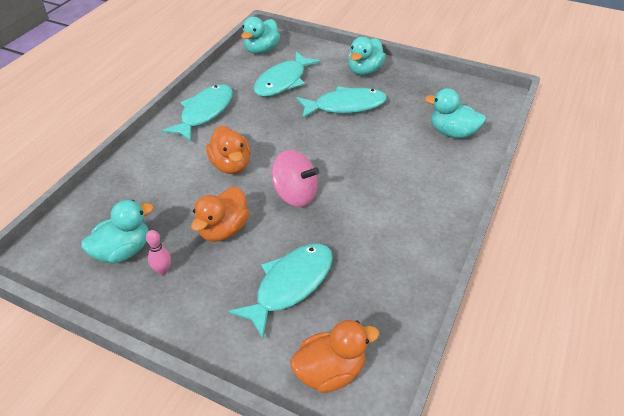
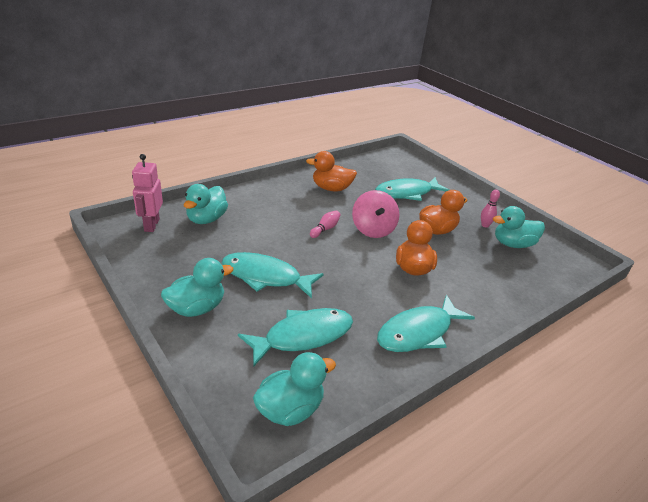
camera: 155 degrees left, 10 degrees down
(295, 195) = (373, 229): pink spinning top -> pink spinning top turned 150 degrees counterclockwise
(330, 371) = (406, 165): orange duck -> orange duck (331, 188)
(342, 172) = (325, 229): none -> pink bowling pin
(452, 133) = (206, 219): turquoise duck -> turquoise duck turned 60 degrees clockwise
(481, 108) = (151, 225): none -> pink robot

